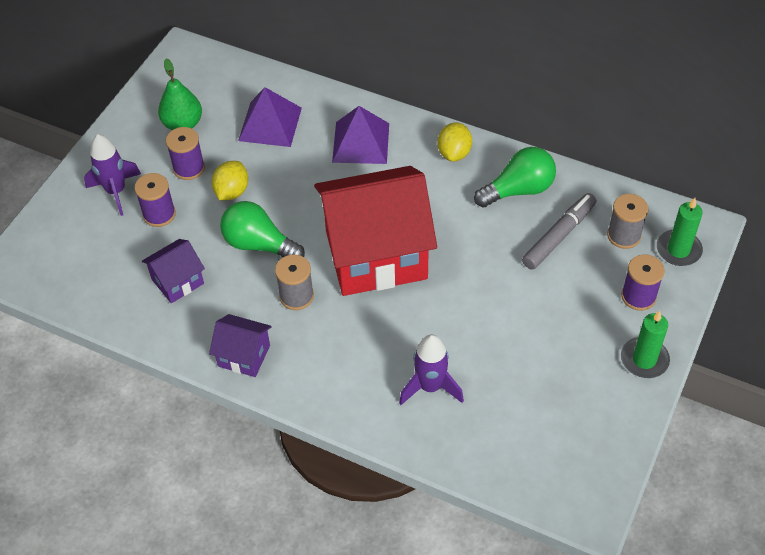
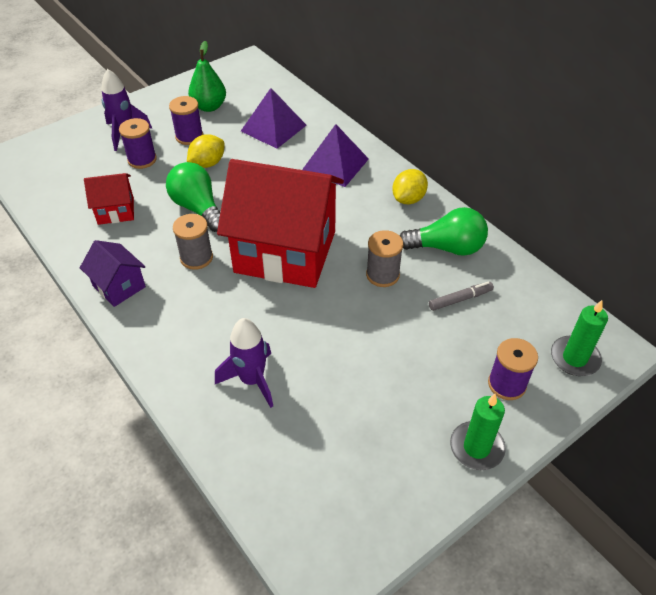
camera: 25 degrees right, 5 degrees down
(178, 281) = (116, 211): purple house -> red house
(559, 236) = (460, 299): grey marker -> grey marker, size x0.63
(623, 235) = (525, 323): grey spool -> grey spool (382, 275)

